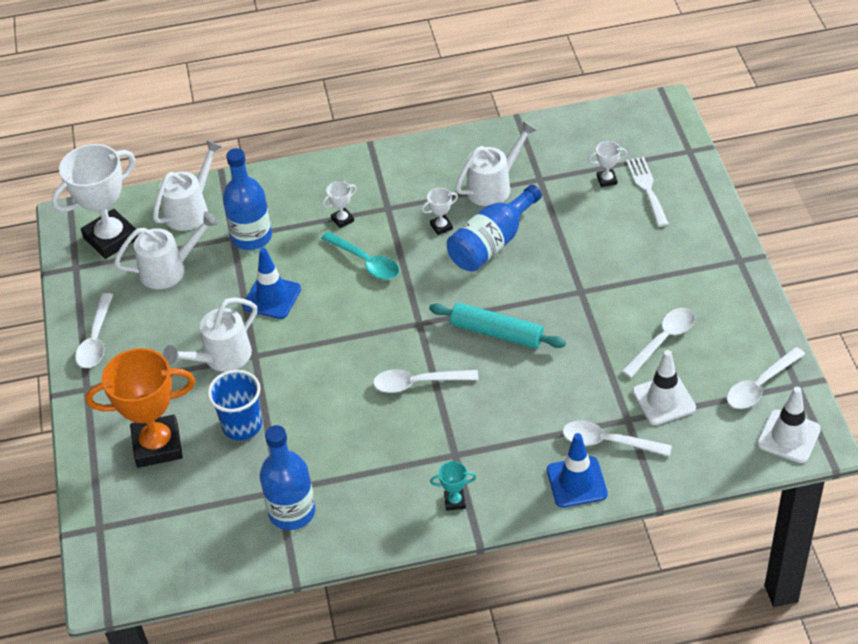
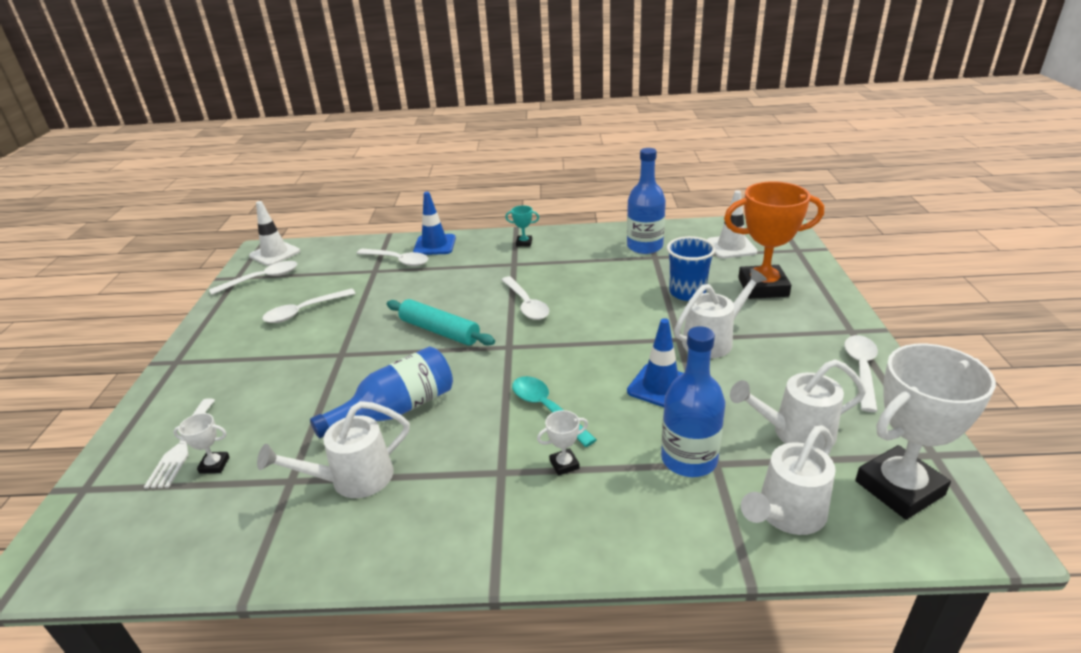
camera: 170 degrees left, 15 degrees down
(418, 383) = (526, 304): white spoon -> white spoon turned 60 degrees clockwise
(441, 227) = (444, 437): white trophy -> none
(663, 400) = (339, 278): white traffic cone -> white traffic cone (731, 247)

